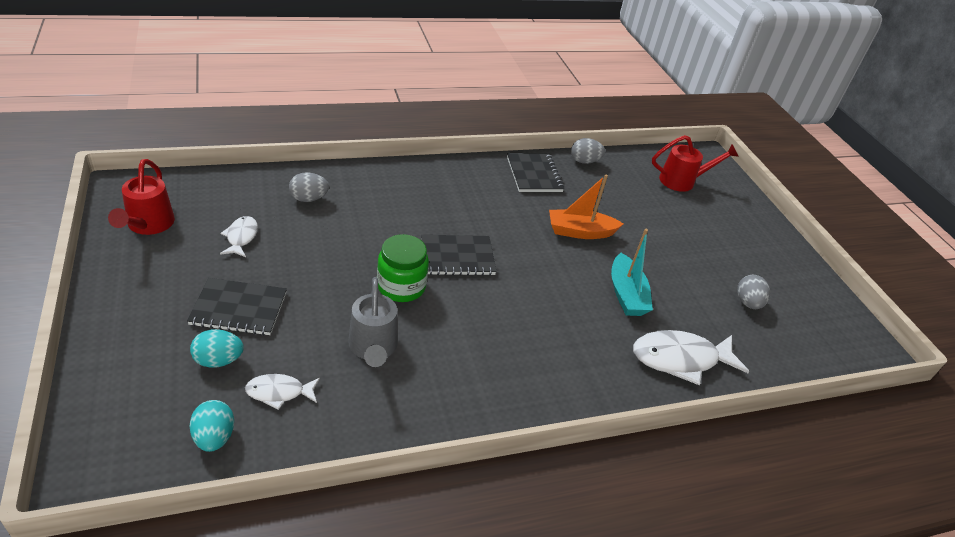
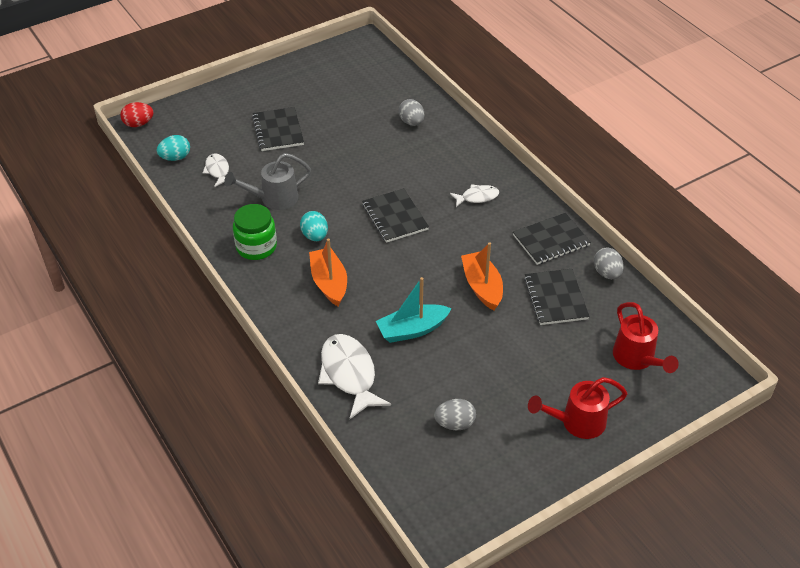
camera: 80 degrees right, 5 degrees up
(87, 471) = (138, 124): none -> red egg
(148, 225) = (332, 66): red watering can -> red watering can (577, 422)
(218, 360) = (231, 138): turquoise egg -> turquoise egg (315, 236)
(241, 237) = (346, 107): white fish -> white fish (477, 197)
(401, 287) = (342, 196): green jar -> green jar (256, 247)
(541, 337) = (329, 283): none -> orange boat
(606, 196) = (555, 298): none -> black notebook

